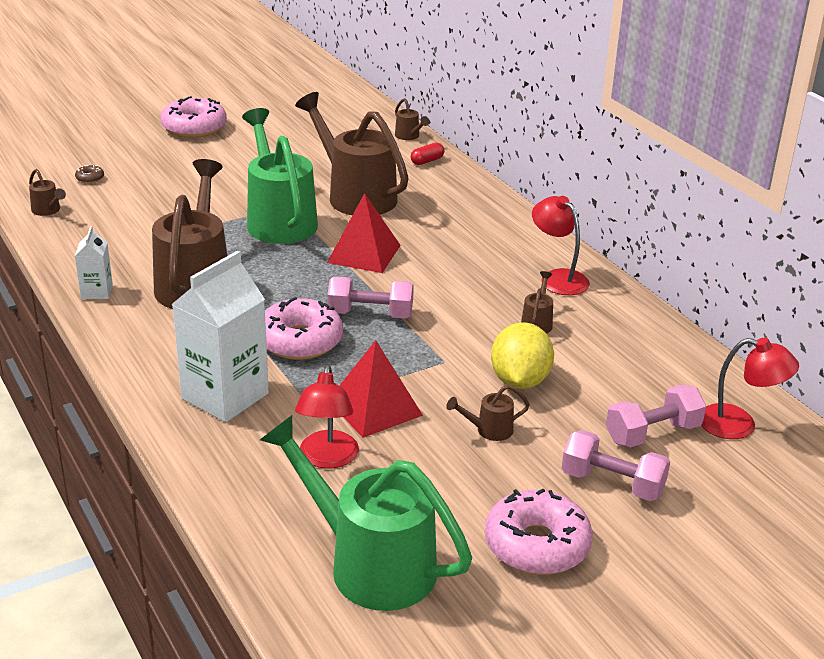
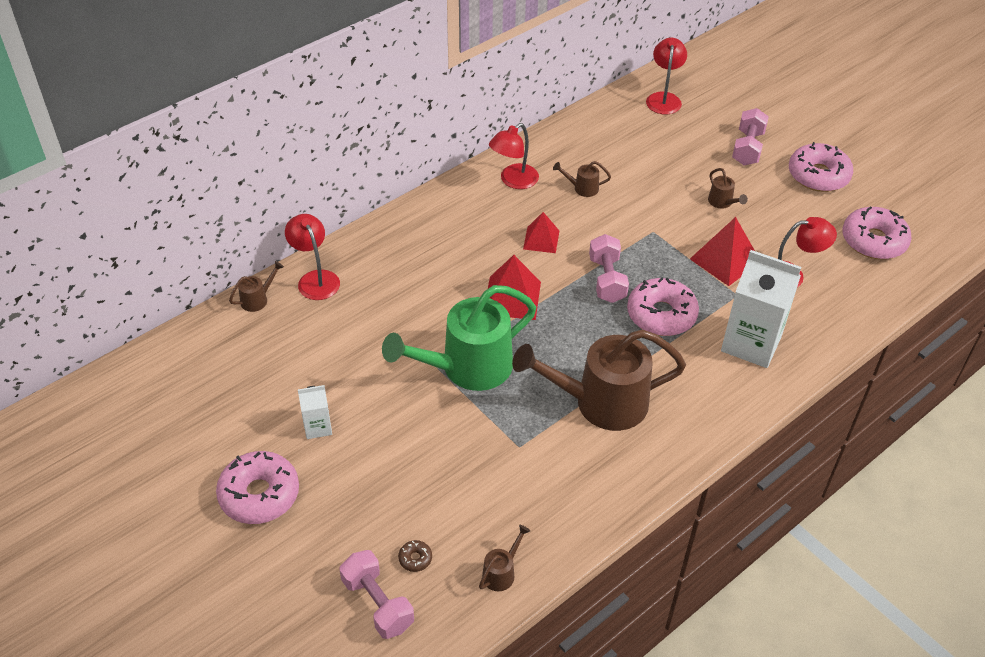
camera: 100 degrees left, 15 degrees up
(97, 292) = (643, 472): white carton -> white carton (318, 427)
(355, 195) = (402, 320): brown watering can -> none
(370, 563) = (873, 241): green watering can -> pink donut
(427, 161) = (315, 279): red capsule -> red lamp
(450, 282) = (541, 240): none -> red pyramid
(520, 381) = (660, 192): yellow lemon -> none
(652, 433) = (690, 132): pink dumbbell -> pink dumbbell (377, 603)

